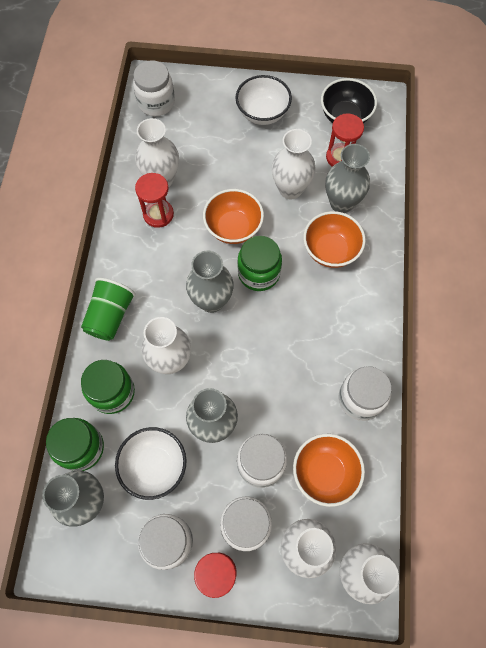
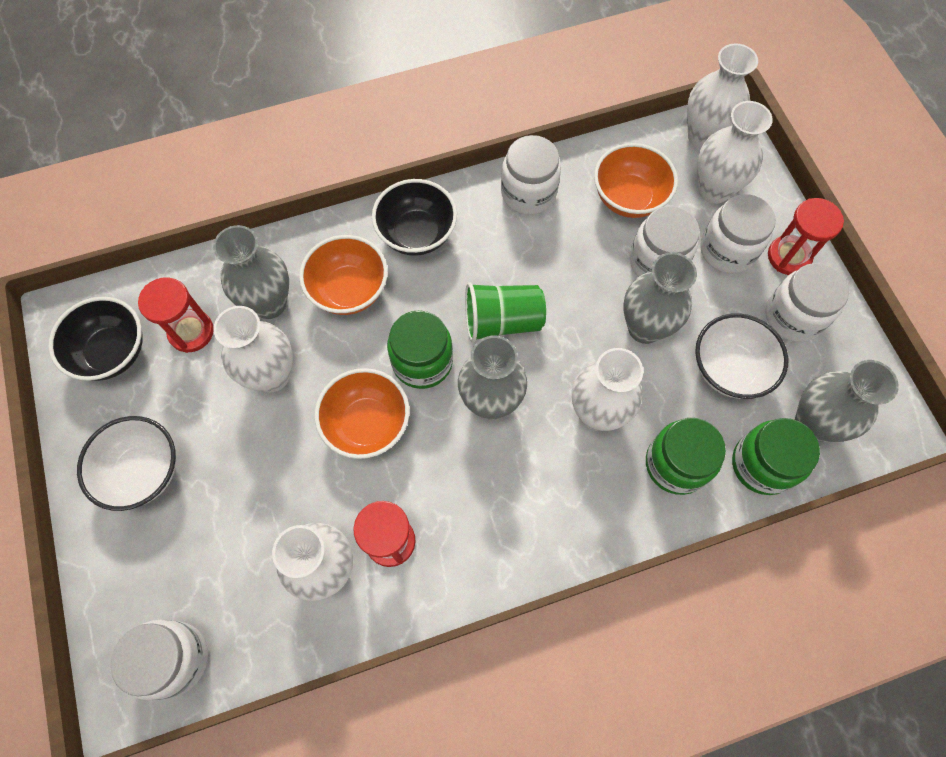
camera: 115 degrees left, 0 degrees up
(110, 316) = (579, 524): green cup -> green cup (502, 321)
(357, 307) = (417, 234): none -> black bowl

